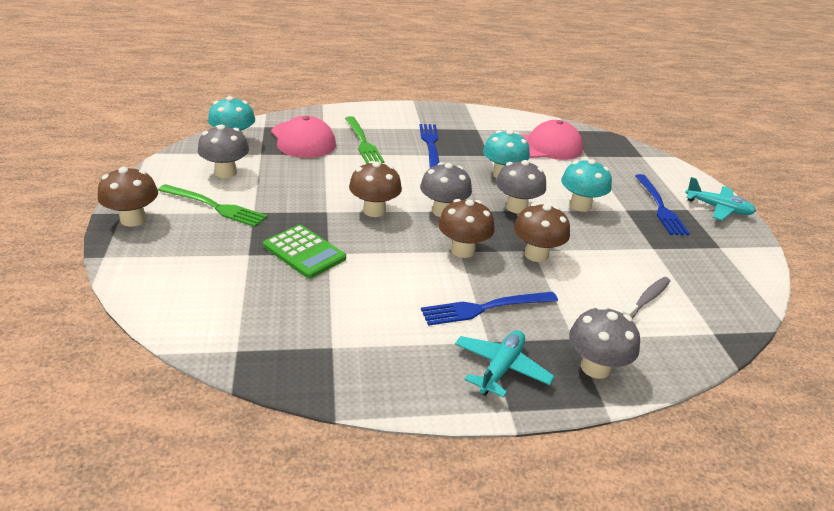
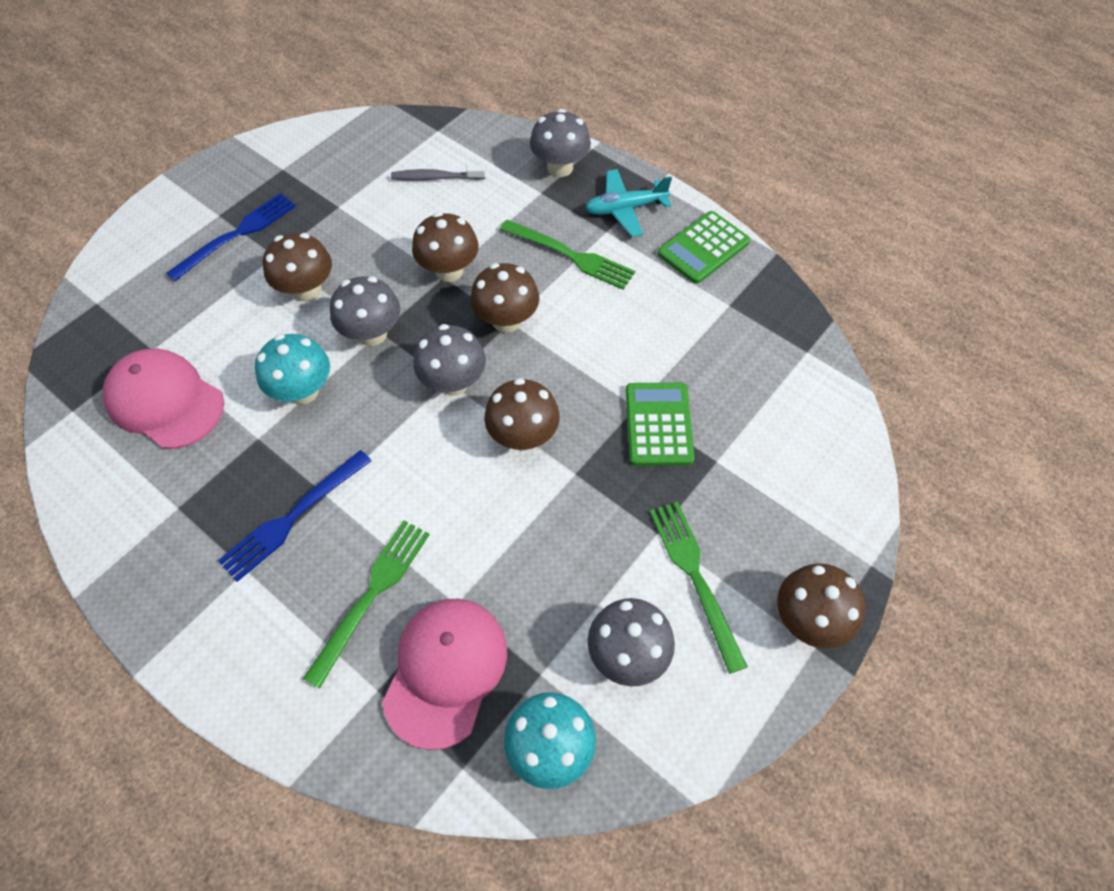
camera: 130 degrees left, 25 degrees up
(401, 379) = (703, 248): none -> green calculator
(484, 308) = (572, 256): blue fork -> green fork
(580, 206) = (307, 290): turquoise mushroom -> brown mushroom
(718, 208) = (191, 195): turquoise plane -> none

